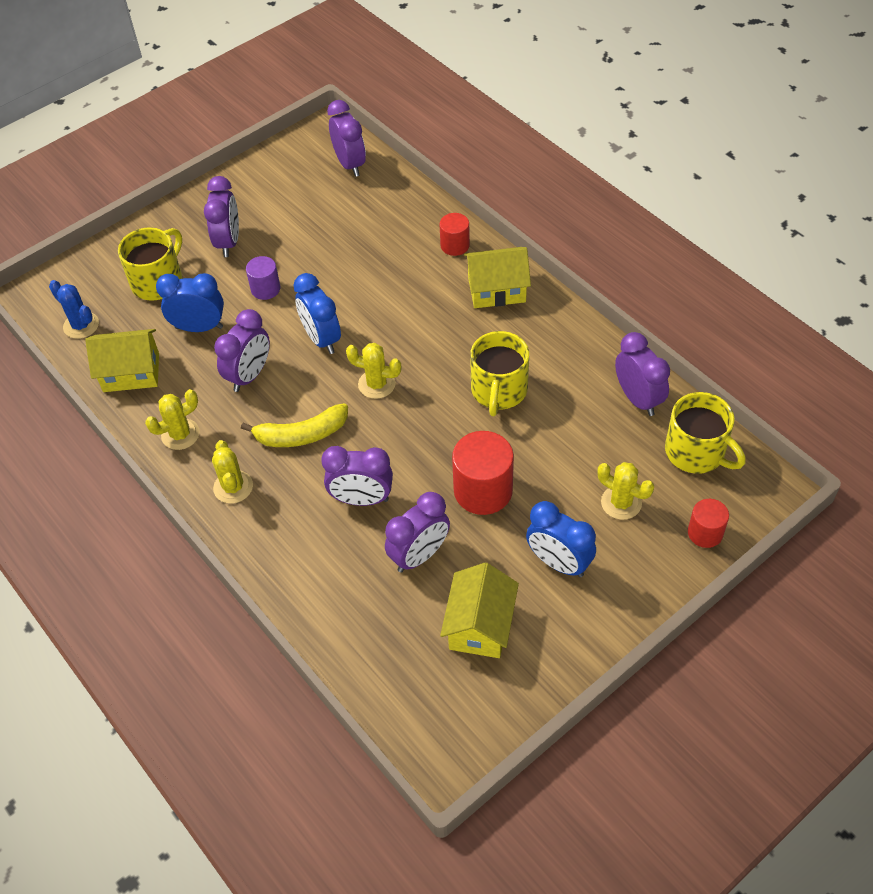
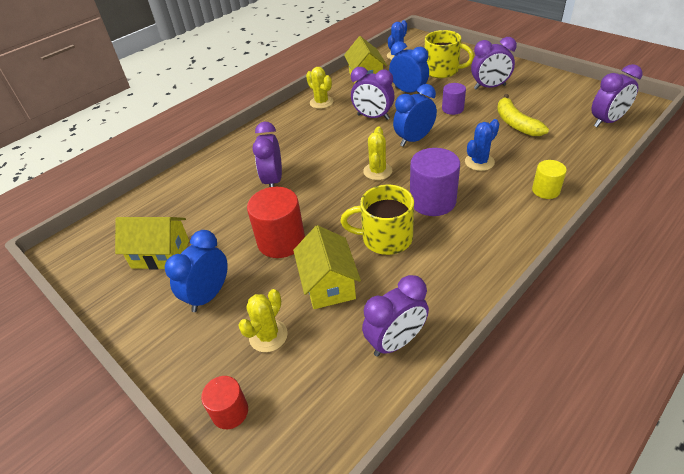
camera: 85 degrees right, 10 degrees down
(199, 327) = (408, 92): blue clock -> blue clock turned 45 degrees counterclockwise
(233, 487) = (283, 128): yellow cactus -> none
(301, 435) = (326, 146): yellow banana -> yellow banana (515, 123)
(389, 287) = (479, 162): none -> blue cactus
(419, 555) = (224, 215): purple clock -> none
(447, 340) = (432, 201): none -> purple cylinder
(455, 245) = (545, 190): red cylinder -> yellow cylinder
(496, 290) = (503, 223): yellow house -> yellow house (328, 284)
(696, 452) = (332, 400): yellow mug -> none

